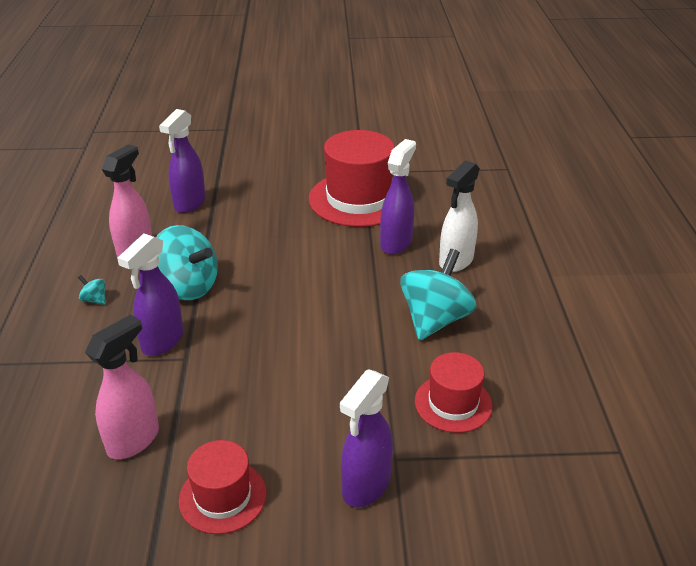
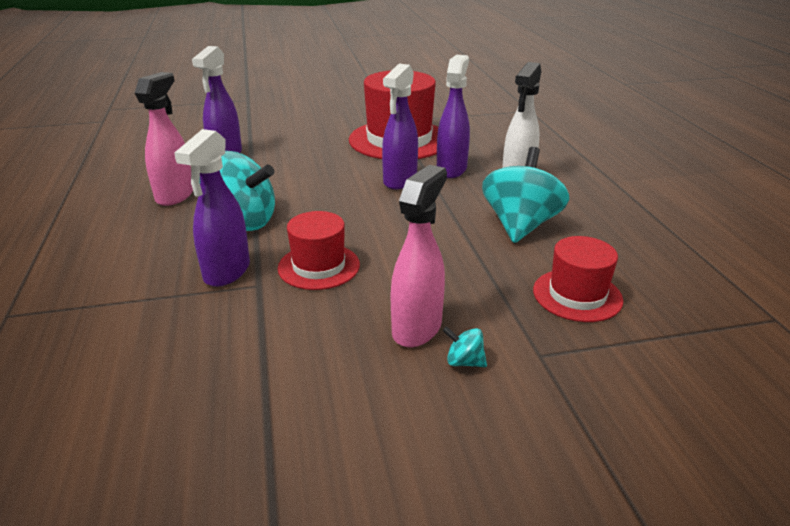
camera: 10 degrees left, 5 degrees down
(94, 300) = (136, 242): turquoise spinning top -> turquoise spinning top (464, 362)
(134, 440) = (216, 374): pink spray bottle -> pink spray bottle (417, 328)
(223, 496) = (348, 422): red hat -> red hat (319, 266)
(365, 486) = (519, 388): purple spray bottle -> purple spray bottle (399, 181)

